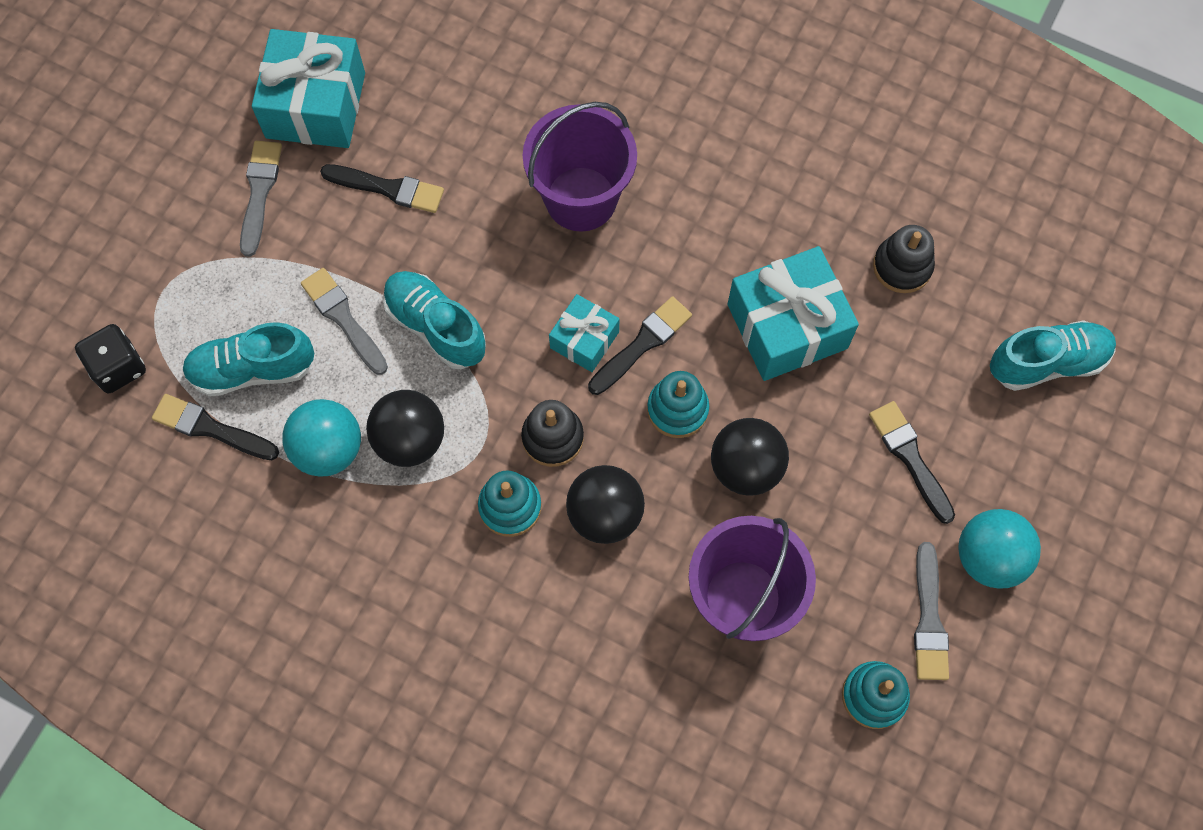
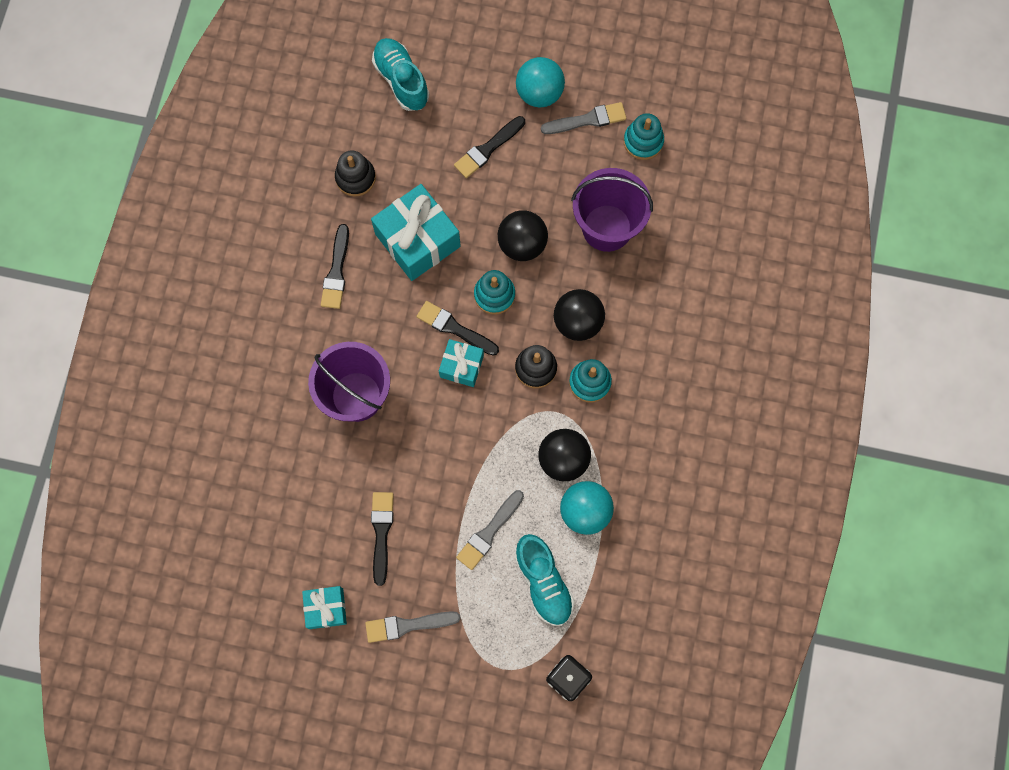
camera: 105 degrees left, 5 degrees up
(211, 428) = (593, 596): black brush -> black brush (336, 271)
(315, 105) = (326, 608): turquoise gift -> turquoise gift, size x0.55
(436, 326) = (478, 467): turquoise shoe -> none

